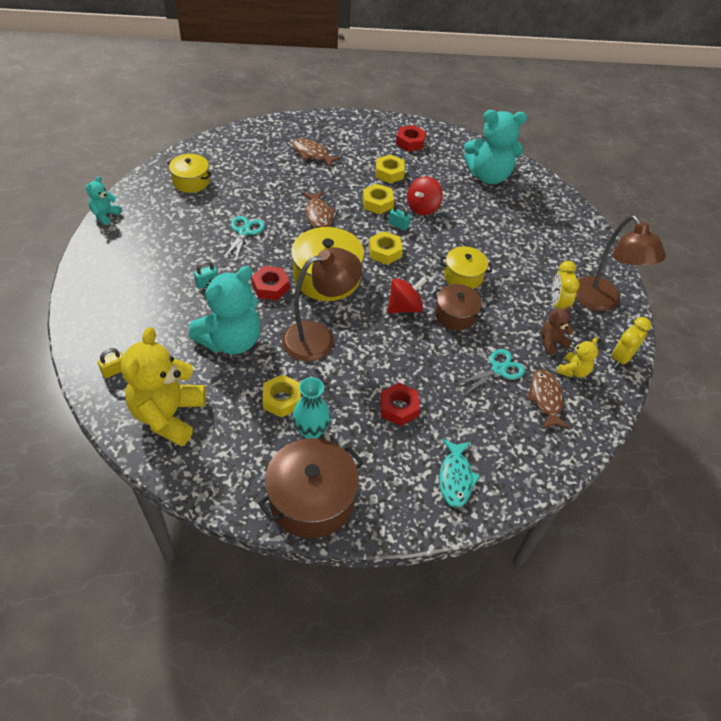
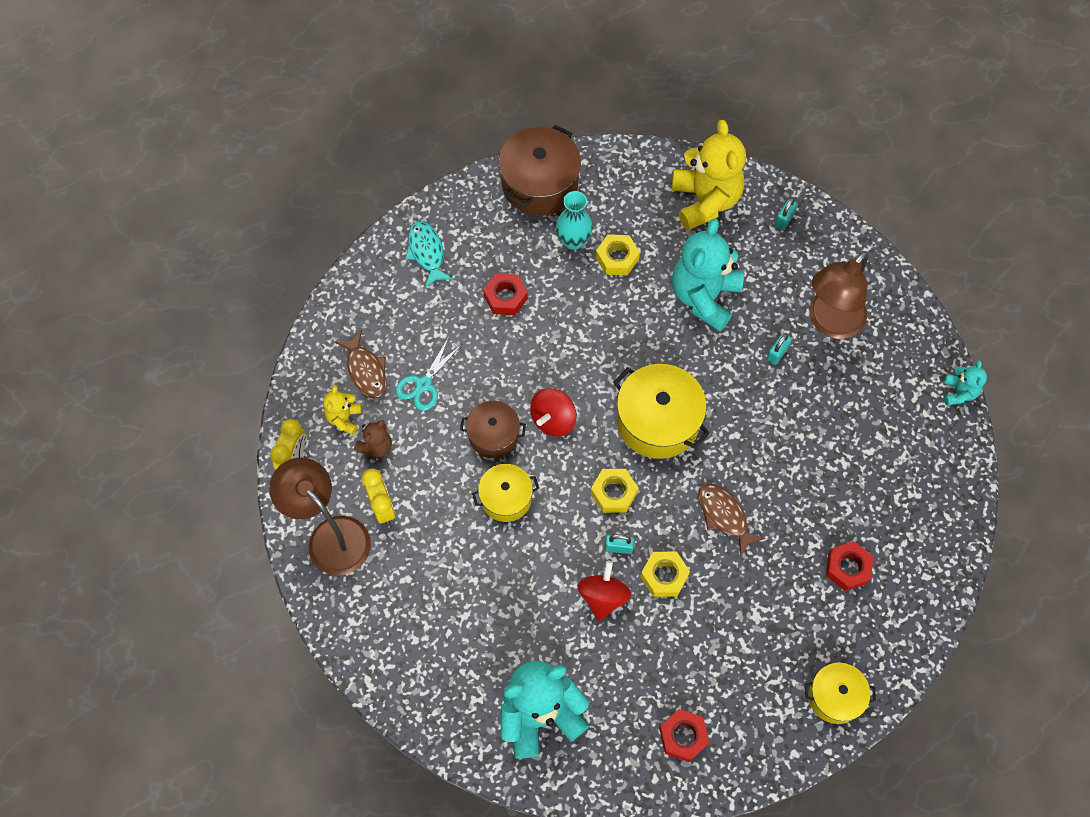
camera: 160 degrees right, 15 degrees up
(115, 371) = (784, 219): yellow padlock -> turquoise padlock
(191, 181) = (912, 496): yellow pot -> yellow pot (835, 697)
(244, 232) = (790, 444): turquoise scissors -> none
(270, 287) = (709, 379): red nut -> red nut (847, 568)
(312, 154) = (802, 632): brown fish -> none
(319, 338) = (622, 339): brown lamp -> brown lamp (829, 323)
(389, 173) = (678, 647): yellow nut -> none

